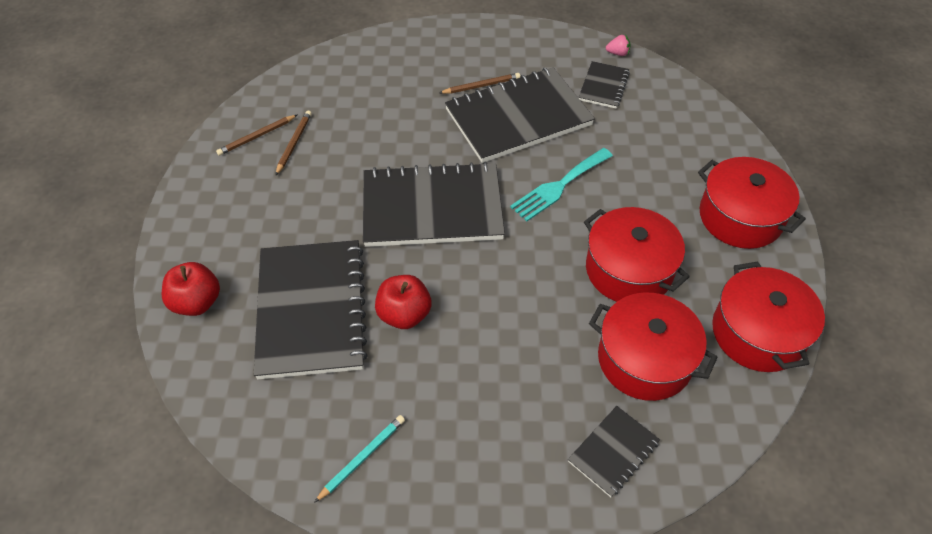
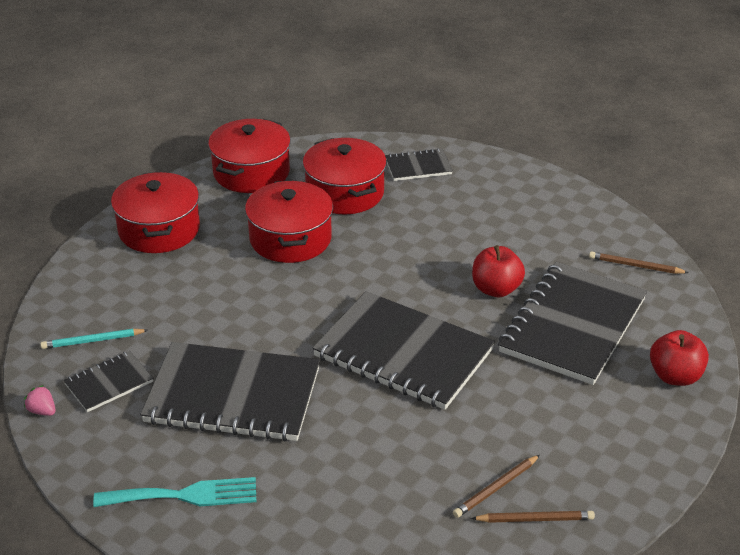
camera: 145 degrees left, 15 degrees down
(362, 458) = (588, 229): turquoise pencil -> turquoise pencil (93, 341)
(481, 86) = (230, 451): brown pencil -> brown pencil (636, 266)
(559, 186) = (271, 317): turquoise fork -> turquoise fork (184, 495)

